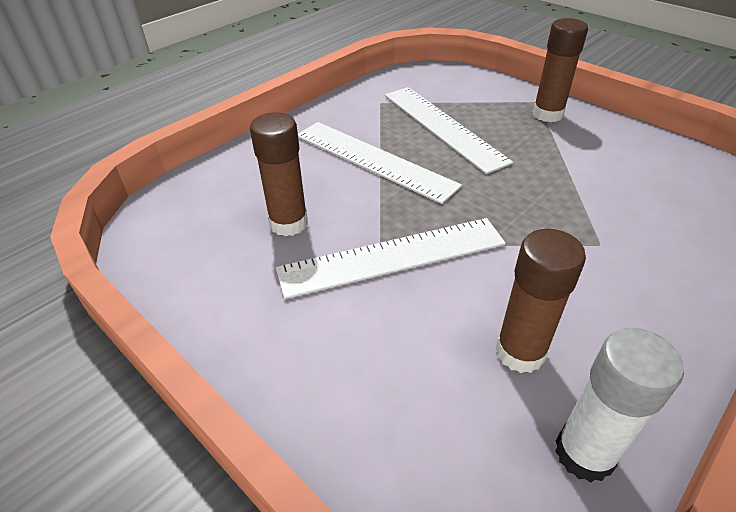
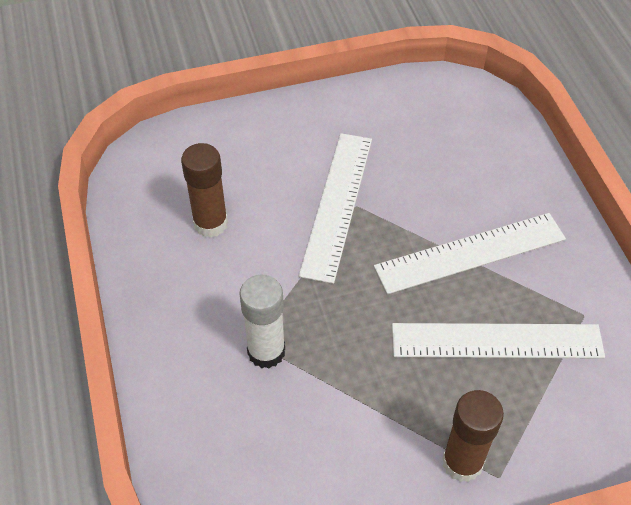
camera: 120 degrees right, 10 degrees up
(288, 223) = (417, 163): brown glue stick -> none
(584, 453) = (138, 209): white glue stick -> white glue stick (266, 351)

